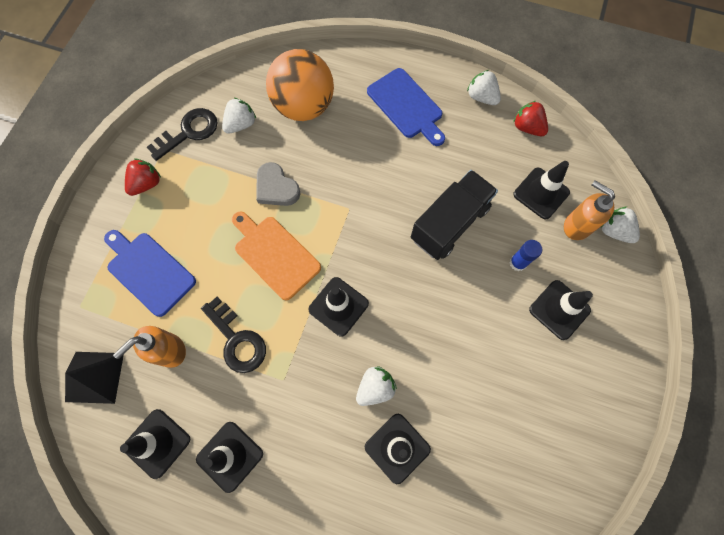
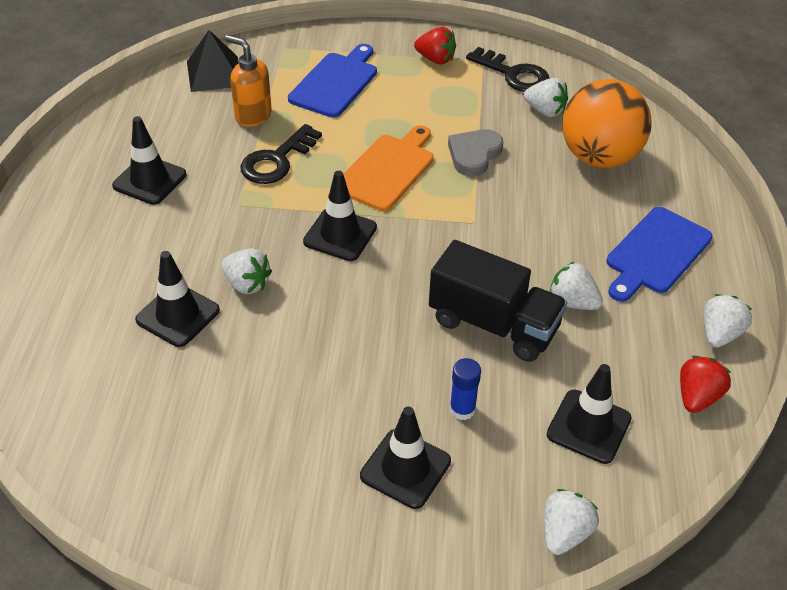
camera: 75 degrees right, 25 degrees down
(157, 443) = (156, 128): black traffic cone -> none
(439, 169) = (572, 302): none -> white strawberry
(576, 226) = (552, 479): orange soap dispenser -> none

